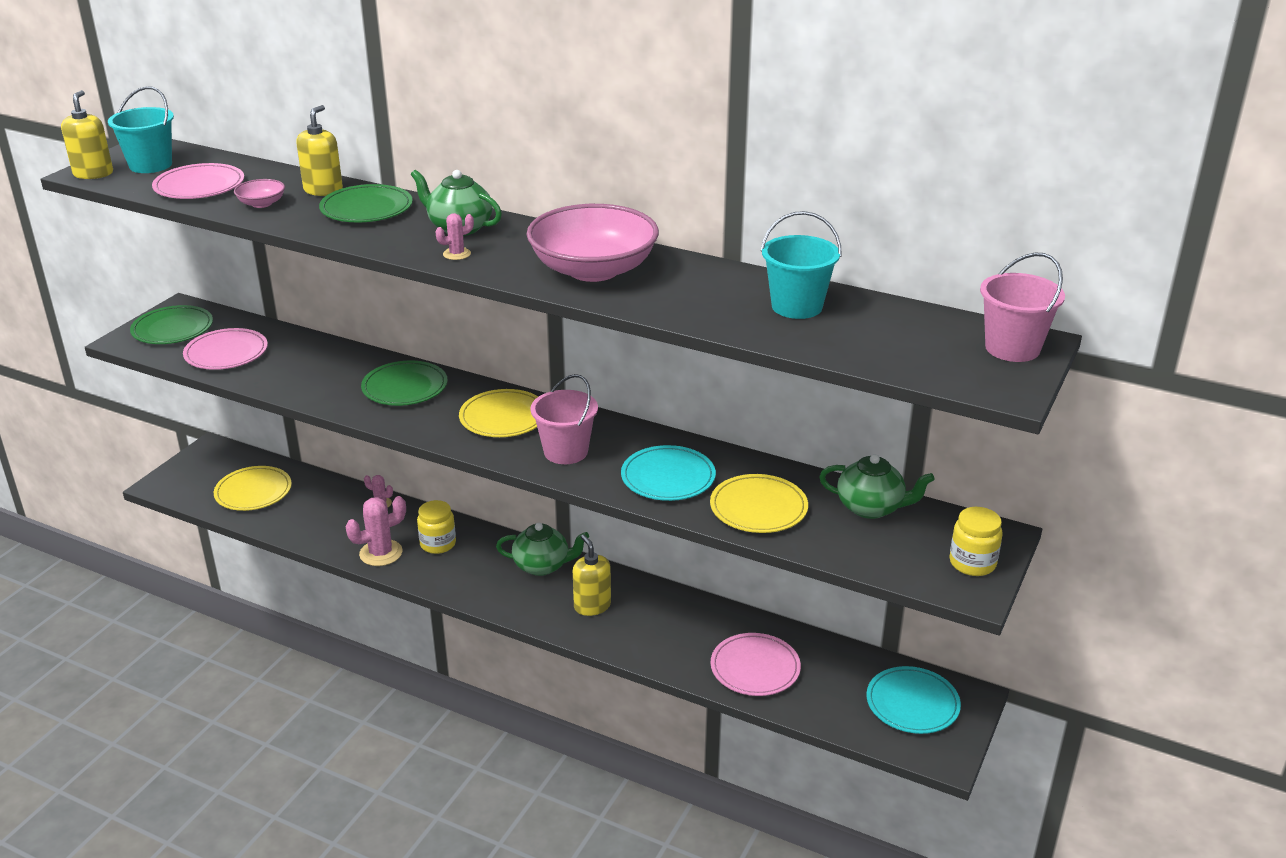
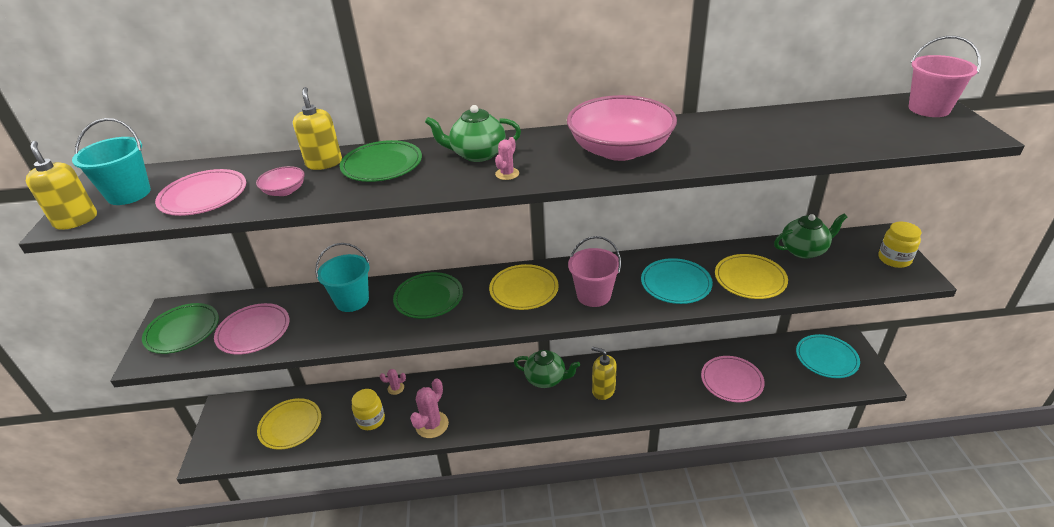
camera: 30 degrees left, 5 degrees up
(438, 544) = (464, 398): yellow jar -> yellow jar (371, 420)
(542, 566) = (546, 379): green teapot -> green teapot turned 45 degrees clockwise
(797, 306) = (780, 127): turquoise bucket -> turquoise bucket (352, 300)

